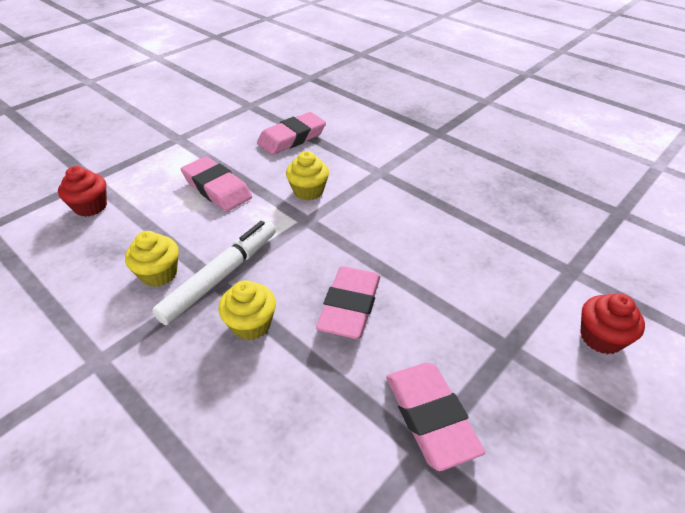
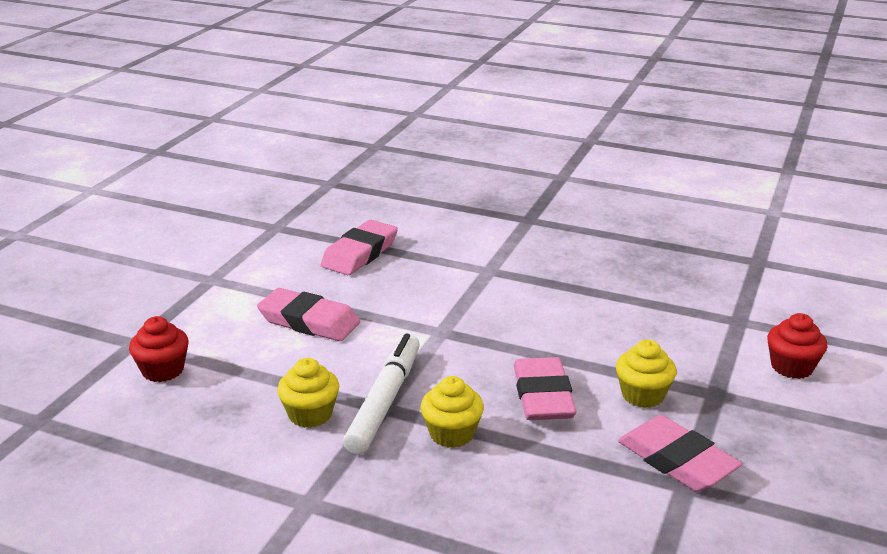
camera: 20 degrees left, 15 degrees down
(308, 191) = (421, 303): yellow cupcake -> yellow cupcake (642, 395)

